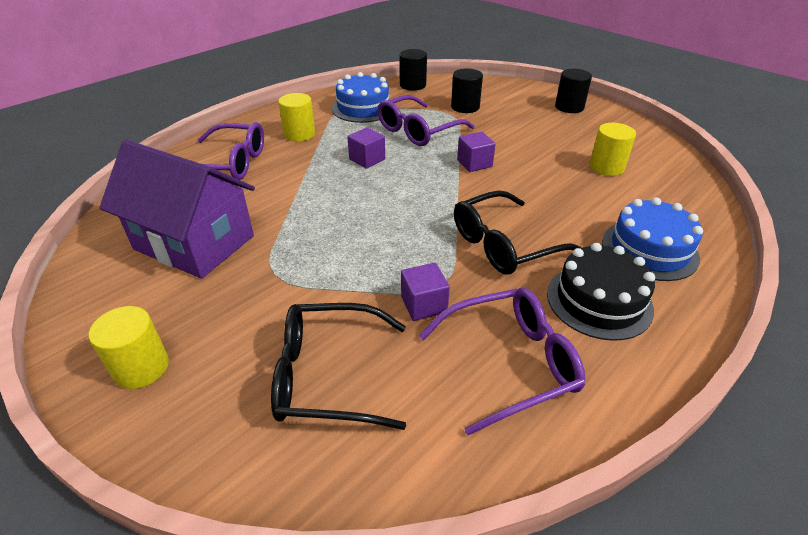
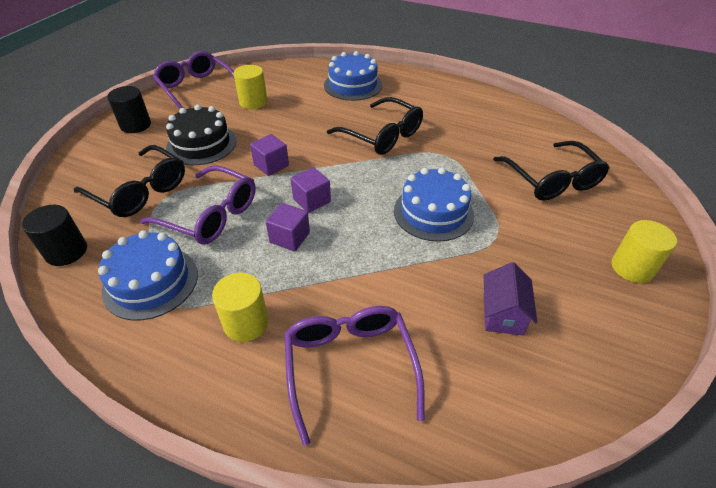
camera: 110 degrees left, 5 degrees up
(194, 243) = (503, 314): purple house -> purple house, size x0.47
(342, 243) = (433, 212): none -> blue cake
(424, 304) = (466, 157): purple cube -> purple cube (311, 200)
(465, 107) = (140, 191): black cylinder -> black glasses
(512, 362) = (483, 121): purple glasses -> purple glasses (196, 88)
(599, 301) = (413, 99): black cake -> black cake (201, 144)

